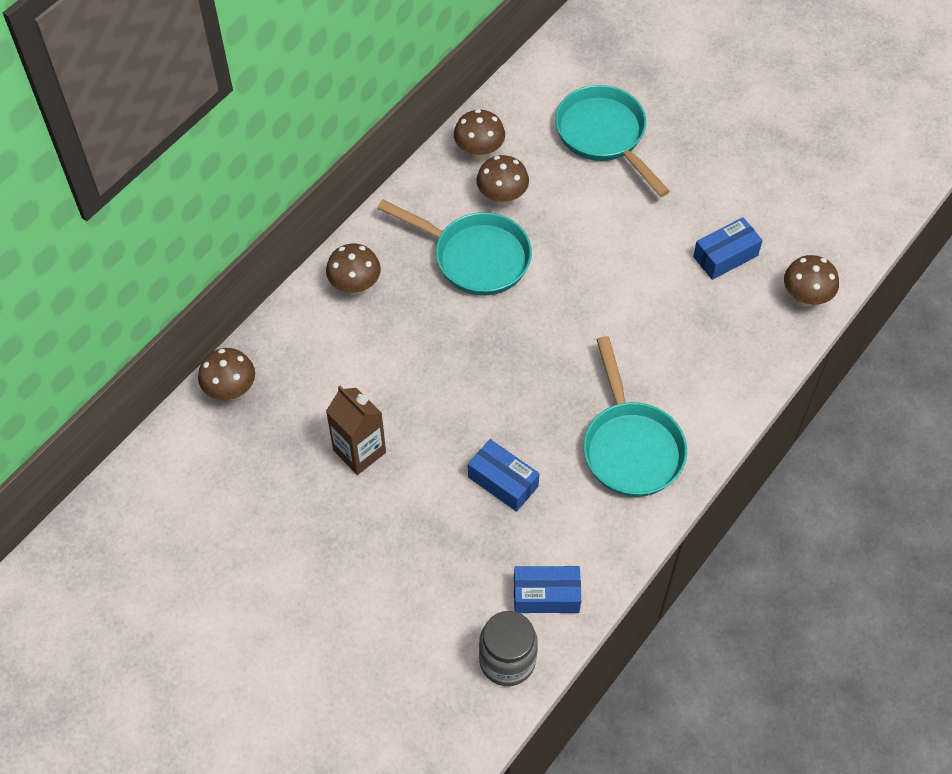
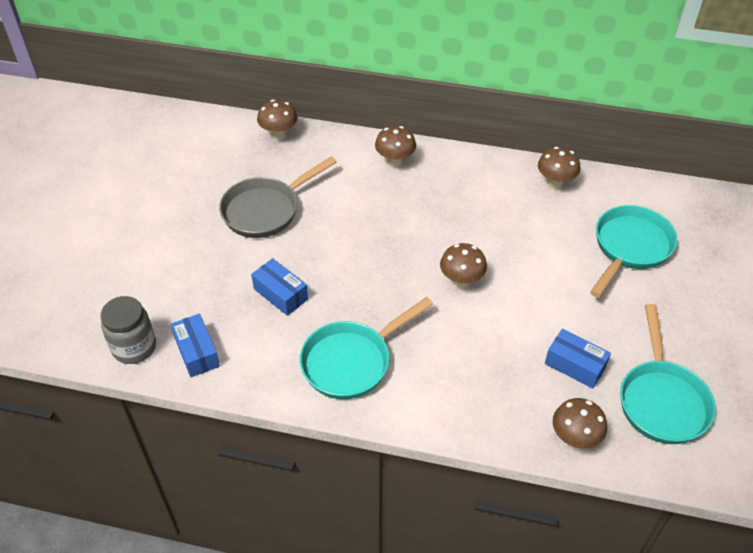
camera: 65 degrees right, 10 degrees down
(359, 451) = (266, 210): brown carton -> grey pan
(475, 257) = (462, 213): turquoise pan -> turquoise pan (661, 400)
(502, 197) = (525, 209): brown mushroom -> brown mushroom (461, 281)
(503, 481) = (281, 294): blue box -> blue box turned 60 degrees counterclockwise

